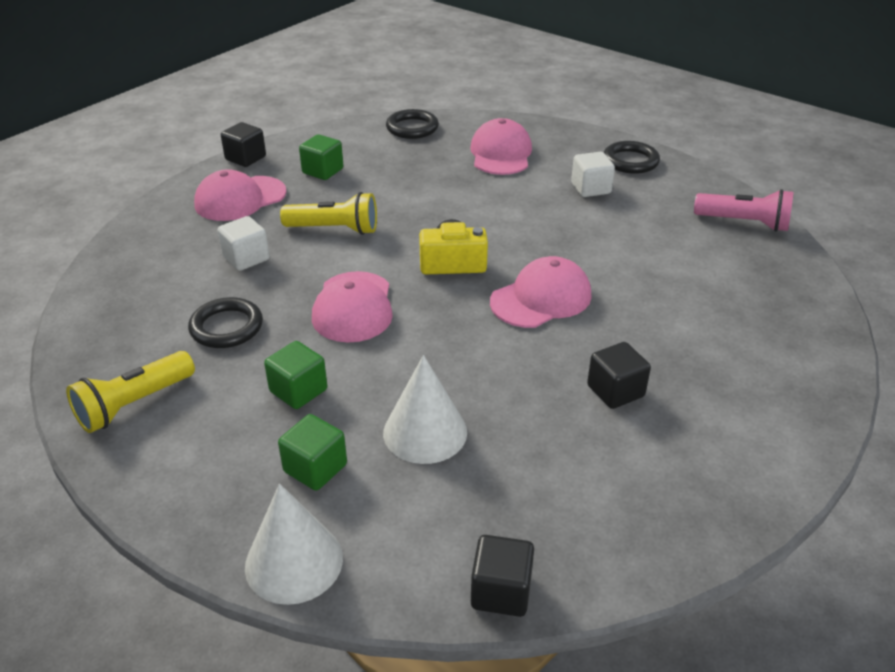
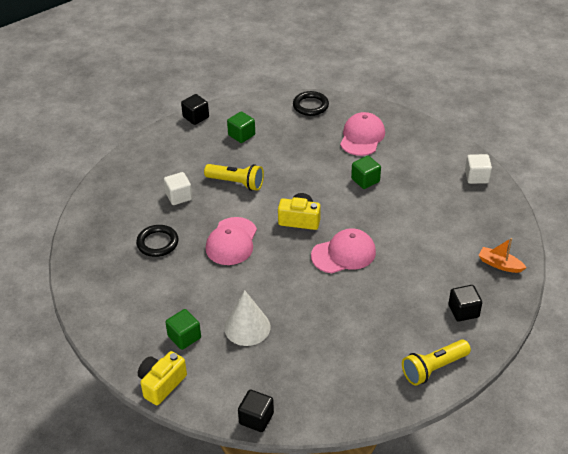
camera: 15 degrees right, 5 degrees up
(134, 404) = (100, 283): yellow flashlight -> yellow flashlight (433, 368)
(240, 199) = (185, 150): pink cap -> none
(294, 561) = (161, 384): white cone -> yellow camera
(298, 391) = (187, 290): green cube -> green cube (365, 180)
(590, 188) = (410, 175): white cube -> white cube (476, 177)
(615, 391) = (361, 322): black cube -> black cube (463, 311)
(630, 161) = (447, 156): black ring -> none
(744, 223) = (499, 219): pink flashlight -> none
(780, 279) = (500, 264): none -> orange boat

